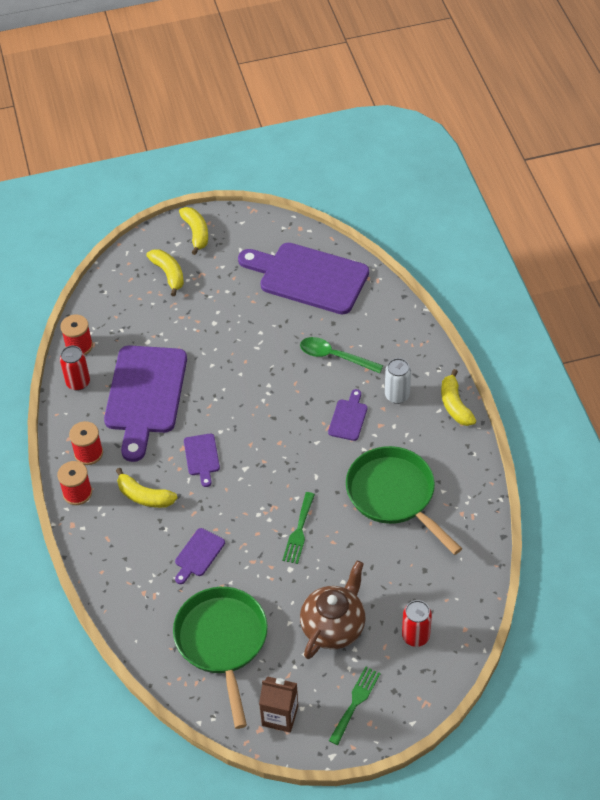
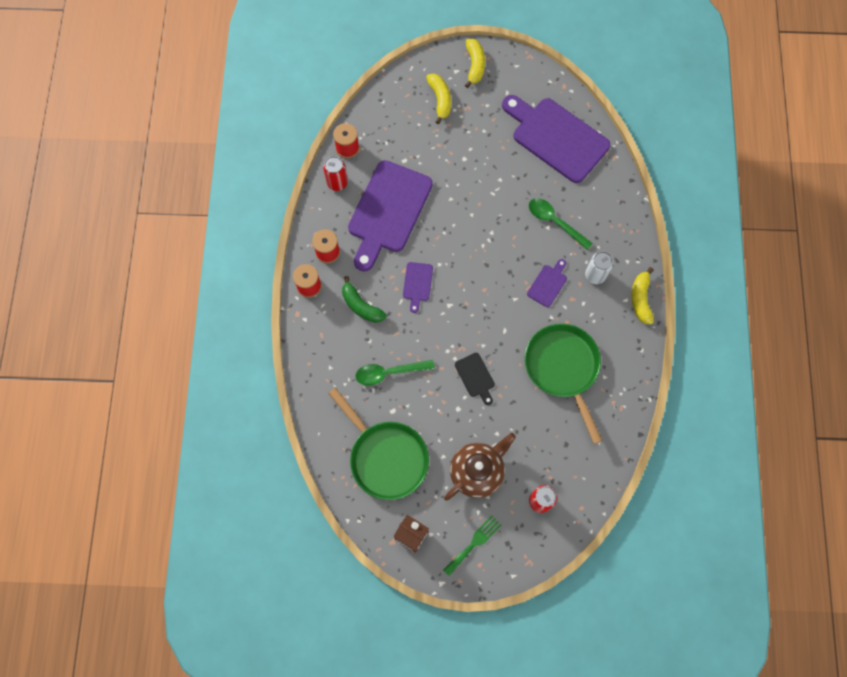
camera: 15 degrees right, 20 degrees up
(144, 496) = (361, 306): yellow banana -> green banana
(198, 555) = (389, 372): purple cutting board -> green spoon
(222, 642) = (385, 457): green pan -> green pan turned 135 degrees clockwise
(299, 531) = (475, 377): green fork -> black cutting board

